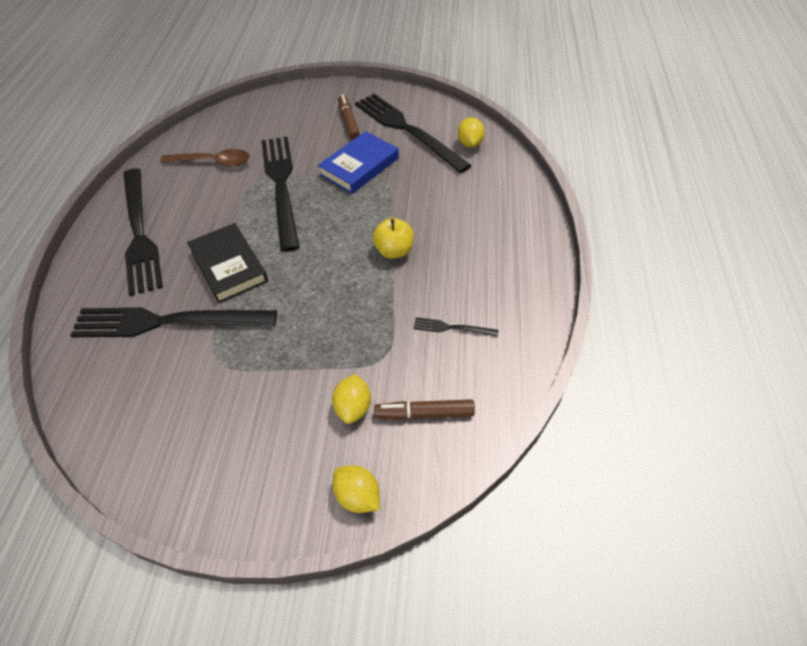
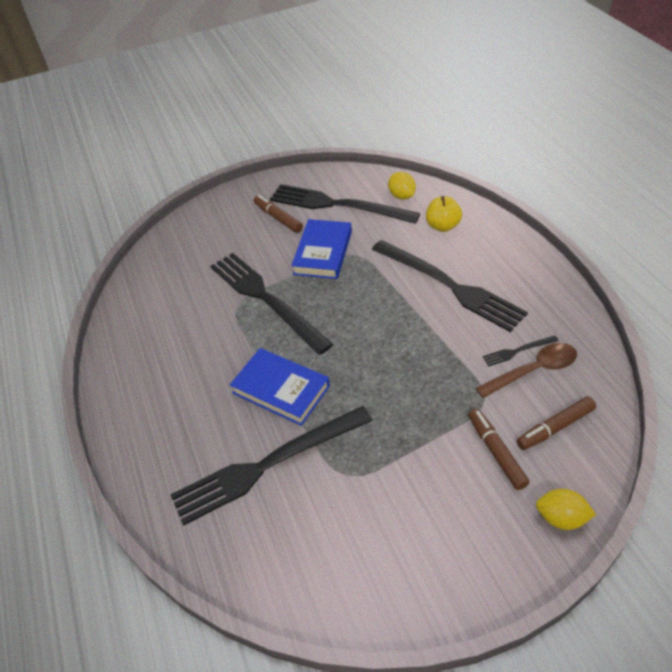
camera: 25 degrees left, 5 degrees down
(139, 233) = (163, 400): black fork -> black fork (449, 286)
(213, 162) = (178, 304): brown spoon -> brown spoon (533, 370)
(229, 266) = (281, 389): black book -> blue book
(353, 407) = (496, 452): yellow lemon -> brown marker
(394, 251) = (416, 311): yellow apple -> yellow apple (442, 226)

